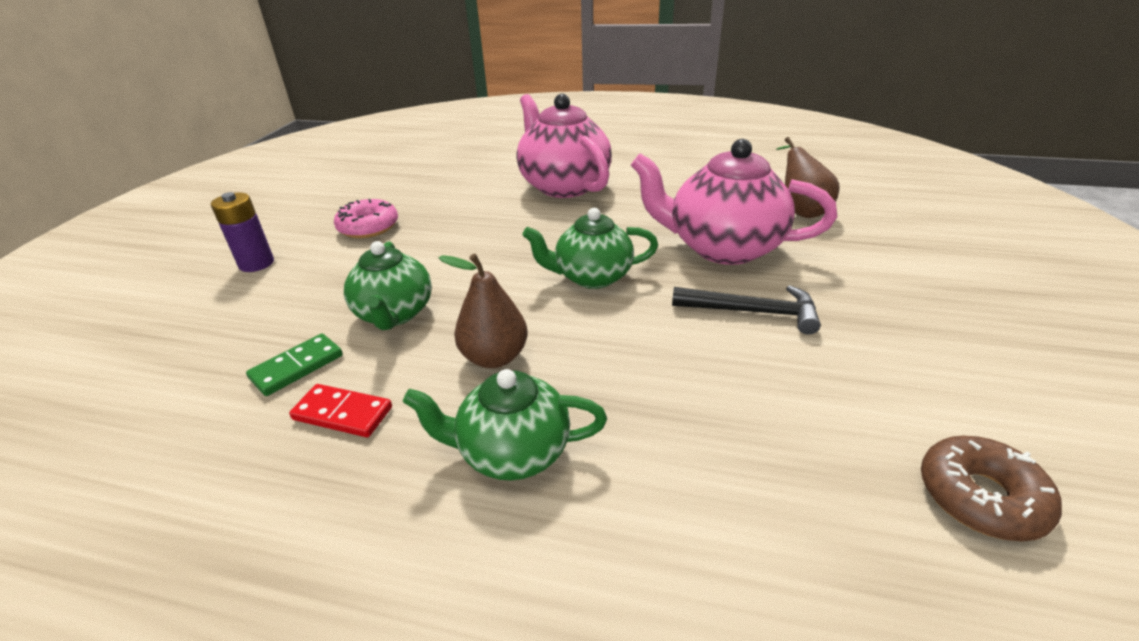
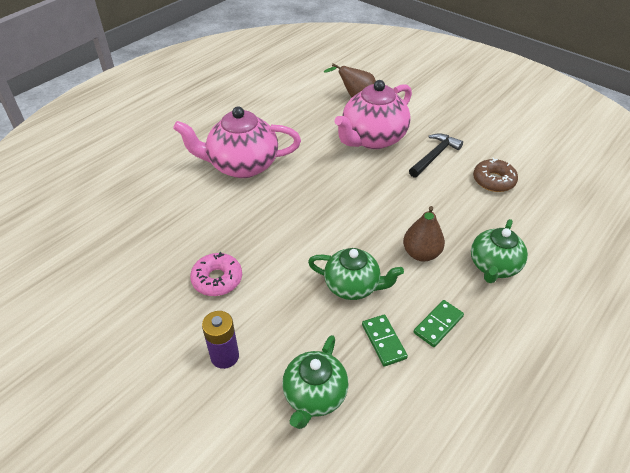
camera: 65 degrees left, 10 degrees up
(342, 413) = (438, 324): red domino -> green domino
(592, 277) = (368, 194): green teapot -> green teapot (314, 395)
(980, 497) = (560, 159): brown donut -> brown donut (493, 180)

